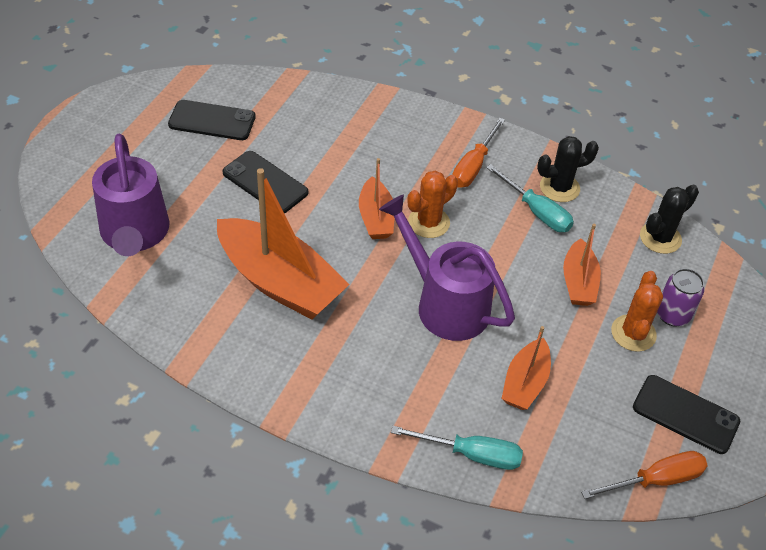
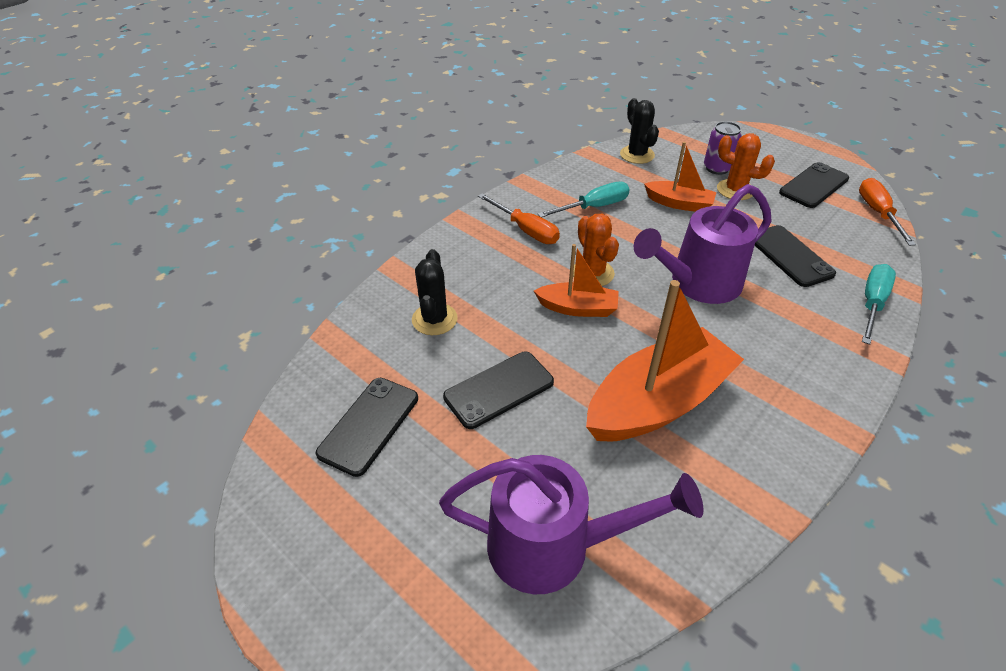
camera: 70 degrees left, 5 degrees down
(525, 383) = (789, 256): orange boat -> black phone
(559, 188) = (568, 189): black cactus -> black cactus (434, 319)

